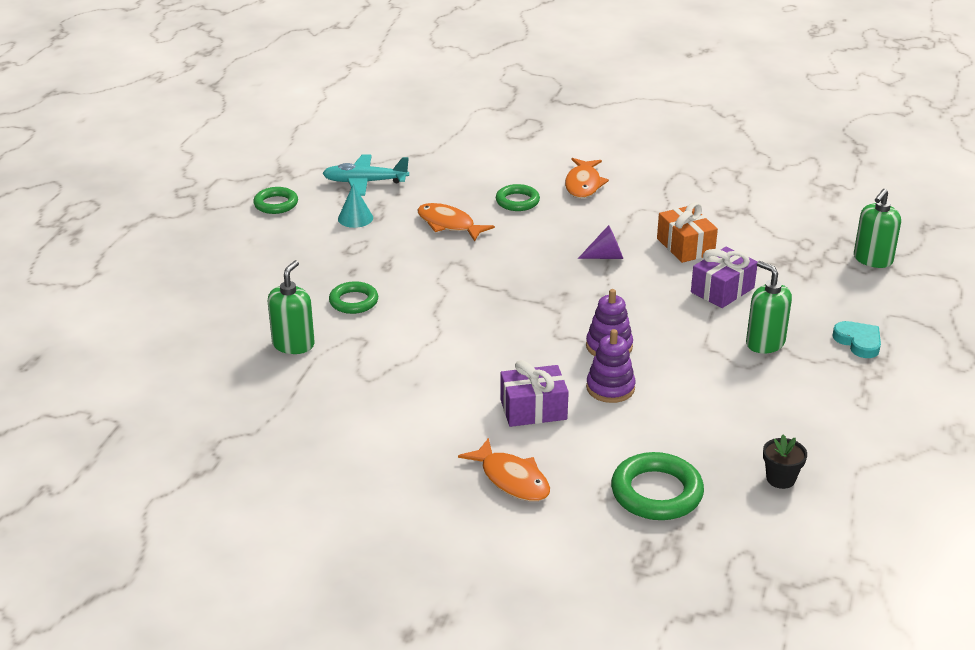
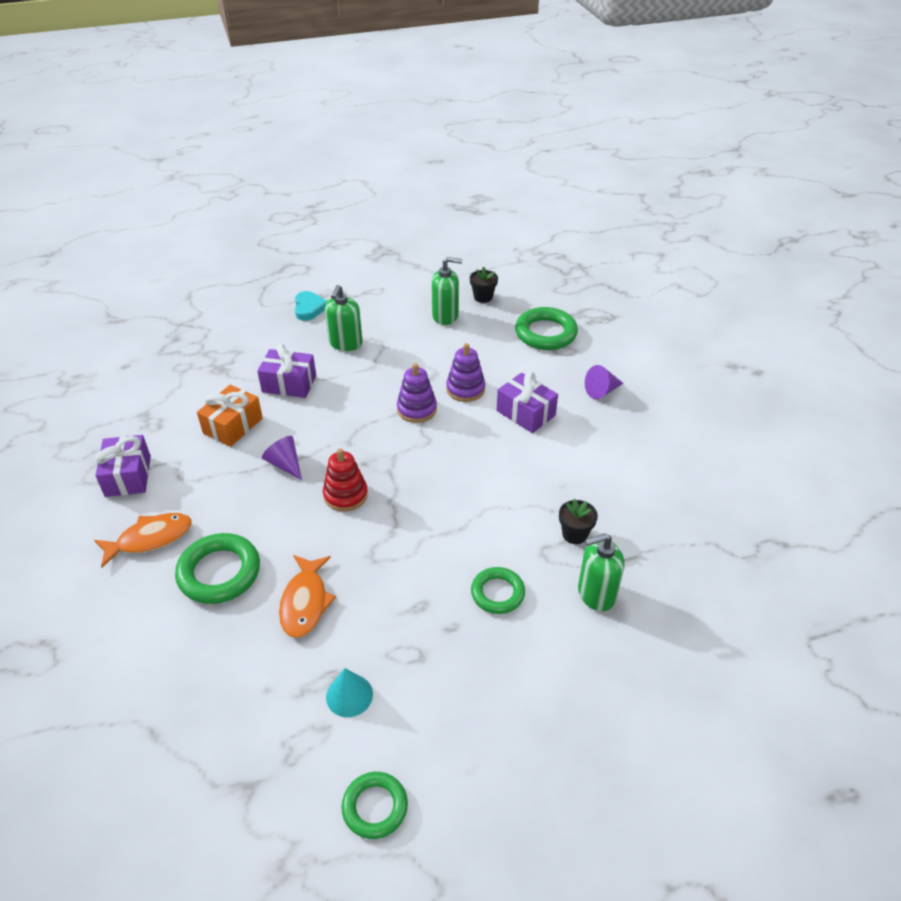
camera: 125 degrees left, 10 degrees up
(358, 363) = (574, 534): none -> black flower pot
(364, 182) = (259, 743): turquoise plane -> none
(512, 479) = (601, 391): orange fish -> purple cone
(517, 201) = (219, 572): green ring -> green ring, size x1.56
(536, 272) = (345, 495): none -> red stacking toy
(666, 189) = (128, 476): none -> purple gift
(858, 342) = (309, 308): turquoise heart -> turquoise heart turned 150 degrees clockwise
(872, 260) = (187, 330): green soap dispenser -> green soap dispenser (445, 316)

